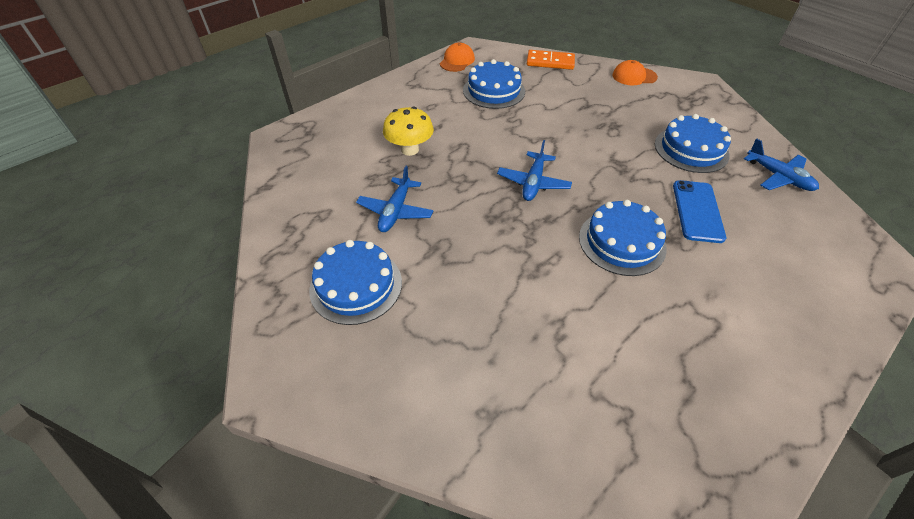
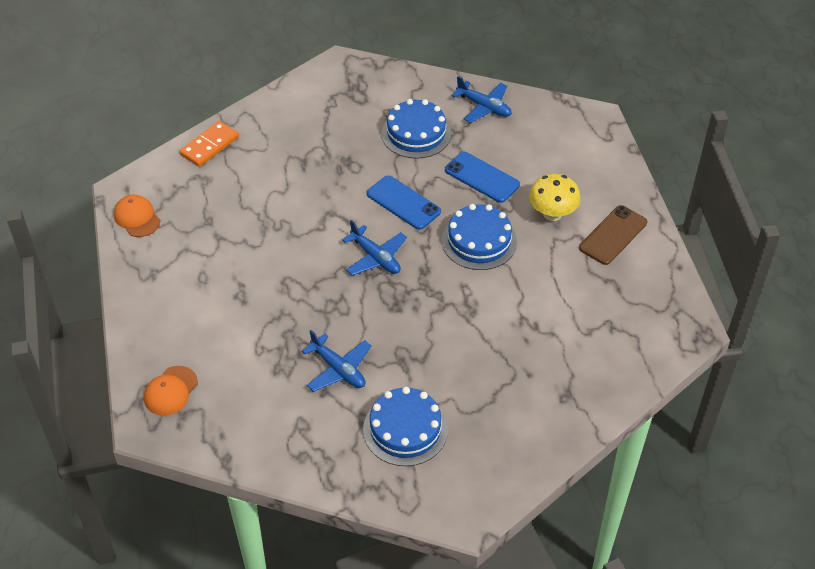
camera: 60 degrees left, 0 degrees up
(410, 149) = (260, 324): yellow mushroom -> yellow mushroom (552, 214)
(494, 91) = (219, 215): blue cake -> none
(609, 174) = (403, 203): none -> blue phone
(634, 76) = (289, 101): orange cap -> orange cap (170, 391)
(756, 357) = (613, 235): none -> brown phone
(778, 177) = (484, 107): blue plane -> blue plane turned 45 degrees clockwise

